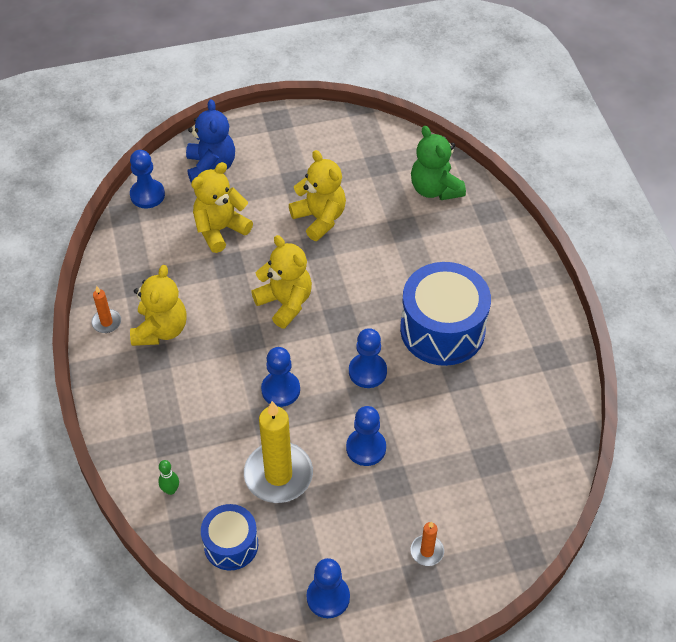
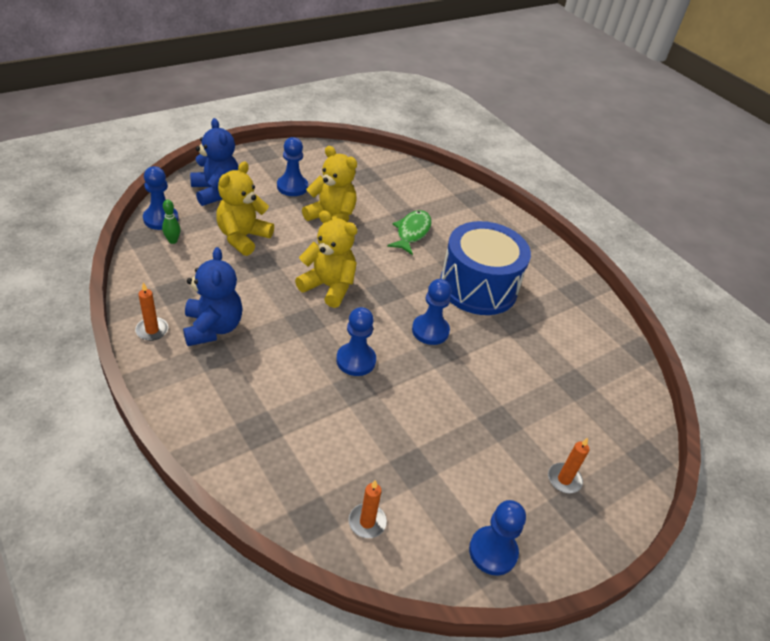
camera: 25 degrees left, 10 degrees down
(160, 329) = (213, 328): yellow teddy bear -> blue teddy bear
(170, 490) = (278, 480): green bowling pin -> green bowling pin (173, 241)
(231, 544) = (367, 522): blue drum -> orange candle
(278, 475) = (387, 439): yellow candle -> none
(366, 448) = (460, 396): blue pawn -> blue pawn (292, 187)
(400, 249) = (412, 232): none -> green fish
(435, 189) = (419, 187): green teddy bear -> none

